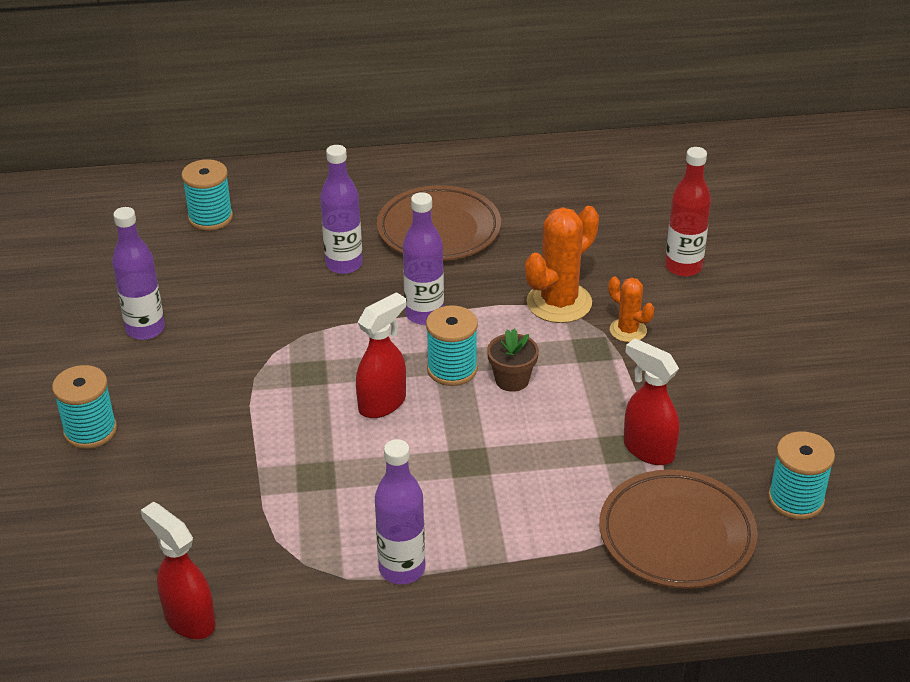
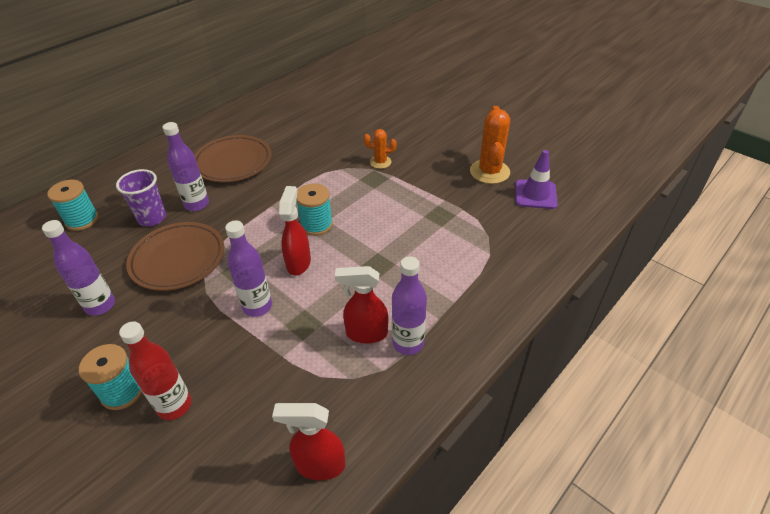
camera: 40 degrees left, 5 degrees up
(281, 255) = (152, 218): none -> purple cup
(424, 314) = (271, 206): purple bottle -> purple bottle (257, 306)
(512, 380) = (353, 213): brown flower pot -> none
(559, 303) = (334, 166): orange cactus -> orange cactus (489, 172)
(648, 450) = (452, 209): red spray bottle -> red spray bottle (366, 333)
(676, 535) = (510, 239): brown plate -> brown plate (178, 259)
(683, 267) = (372, 124): red bottle -> red bottle (174, 405)
(795, 500) = (535, 194): turquoise spool -> purple traffic cone

